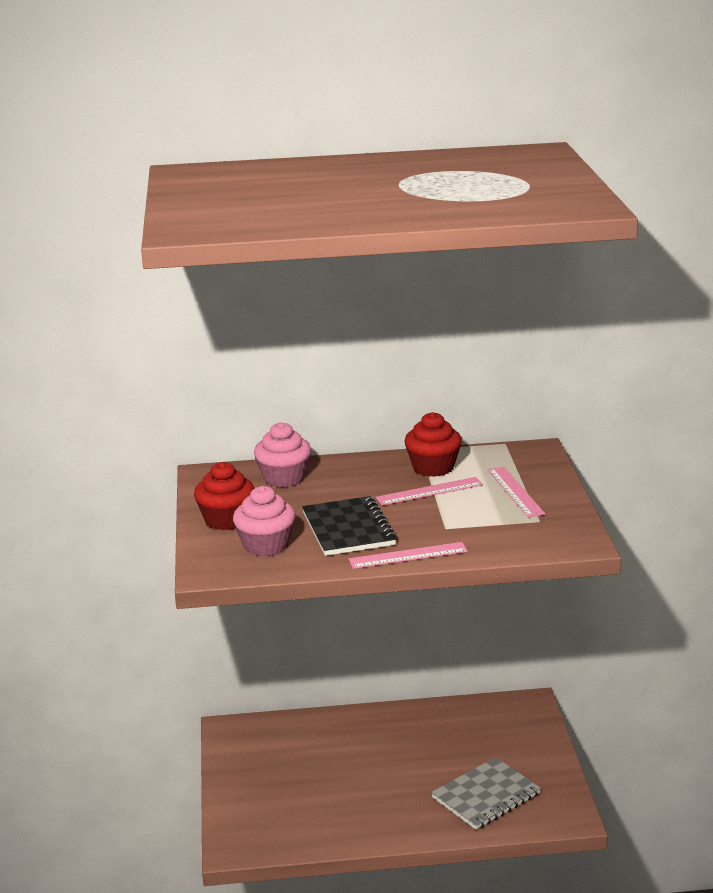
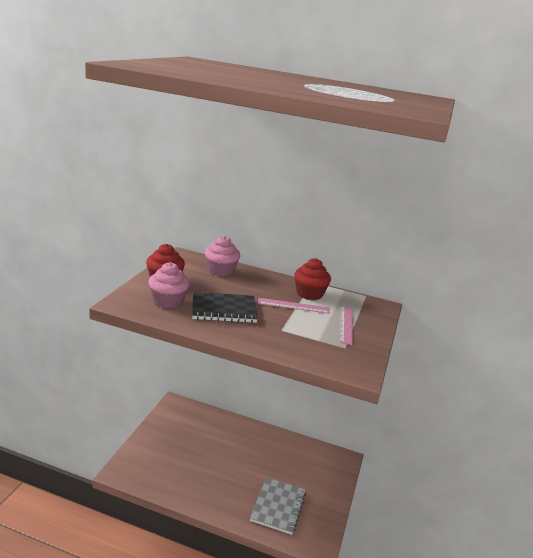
camera: 20 degrees right, 0 degrees up
(348, 529) = (224, 309): black notebook -> black notebook turned 75 degrees clockwise
(408, 555) = (241, 338): pink ruler -> none
(486, 796) = (278, 506): grey notebook -> grey notebook turned 60 degrees counterclockwise

